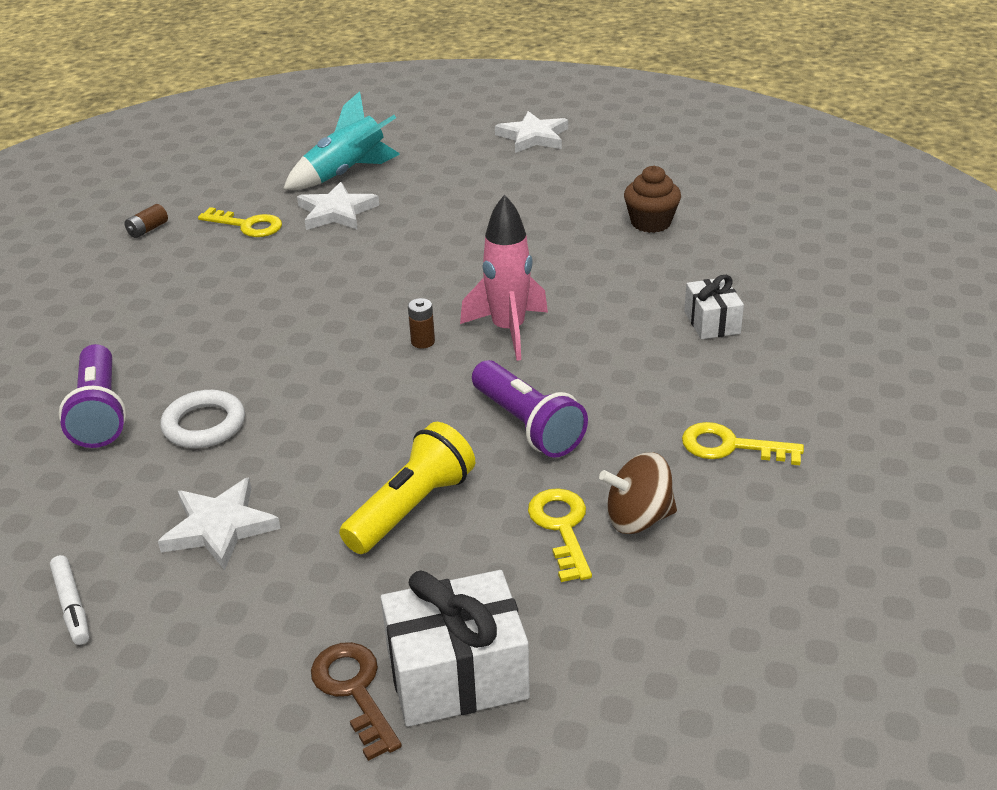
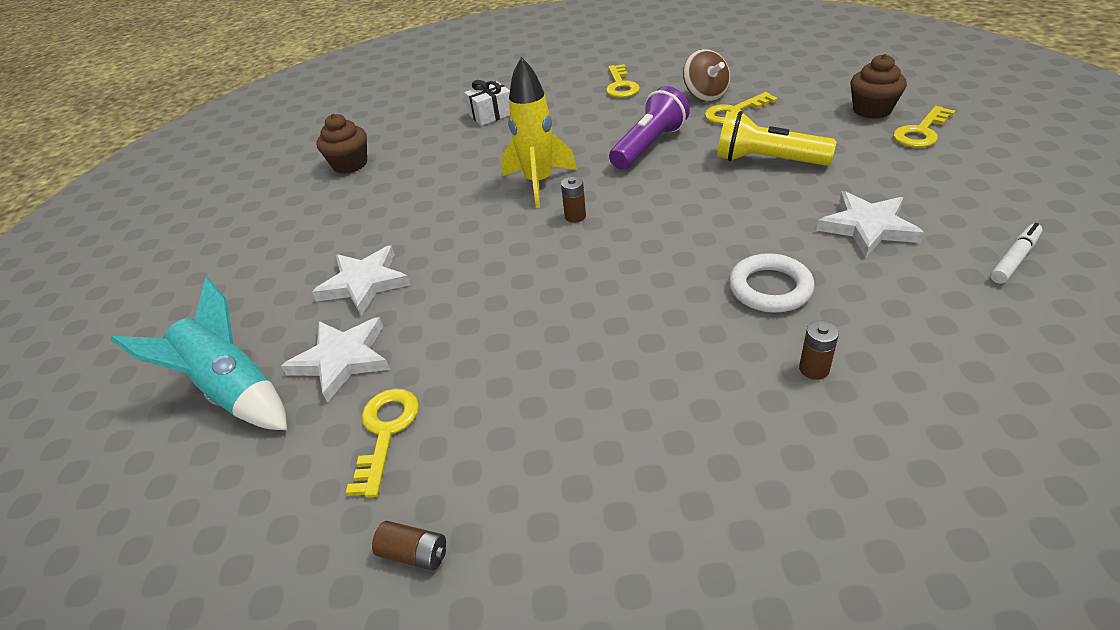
camera: 105 degrees left, 5 degrees up
(100, 412) = (814, 369): purple flashlight -> brown battery
(354, 691) = (921, 132): brown key -> yellow key
(457, 674) = (872, 110): white gift -> brown cupcake
(508, 331) = (539, 183): pink rocket -> yellow rocket
(533, 137) = (156, 269): white star -> white star (364, 283)

